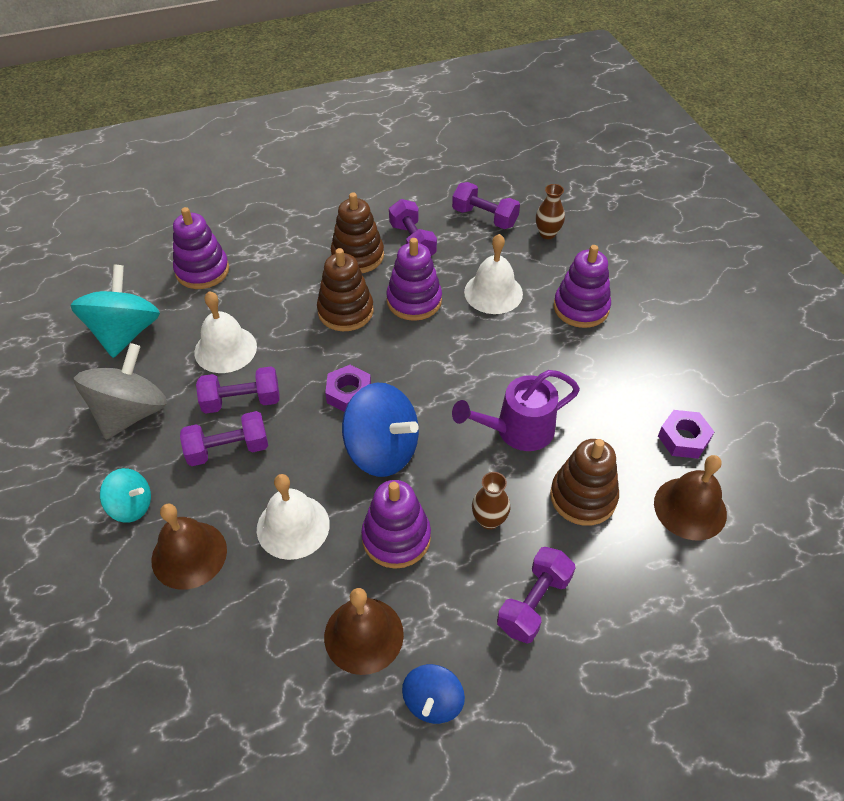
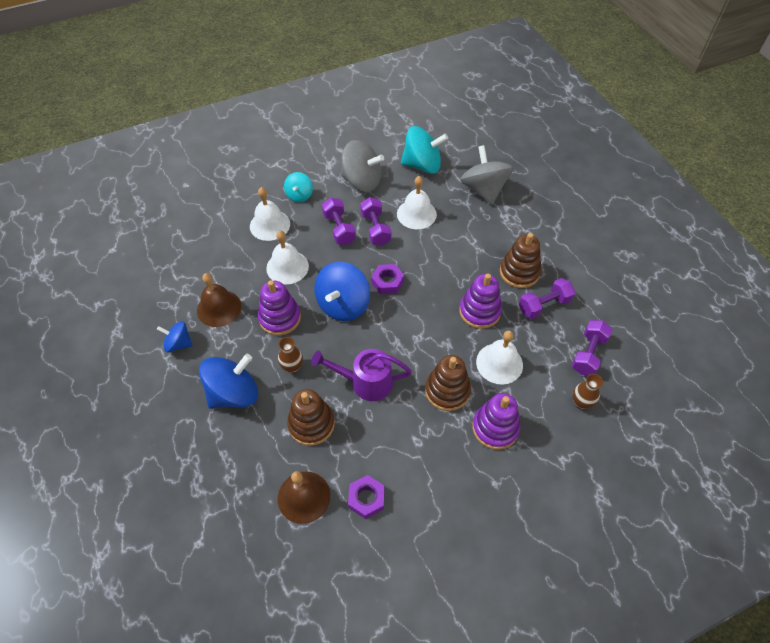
camera: 85 degrees right, 5 degrees up
(189, 554) = (270, 225): brown bell -> white bell
(202, 270) = (483, 190): purple stacking toy -> grey spinning top
(345, 311) = (461, 271): brown stacking toy -> brown stacking toy (447, 391)
(517, 430) = (365, 382): purple watering can -> purple watering can turned 60 degrees counterclockwise
(534, 603) = (234, 393): purple dumbbell -> blue spinning top

